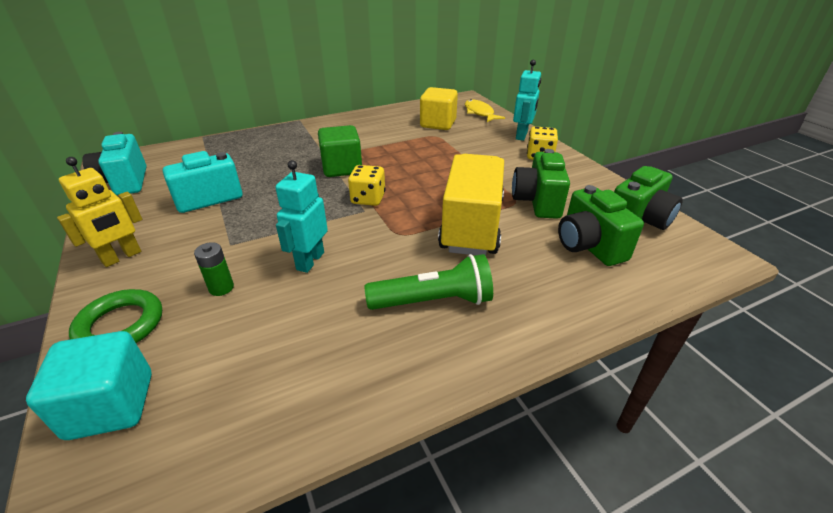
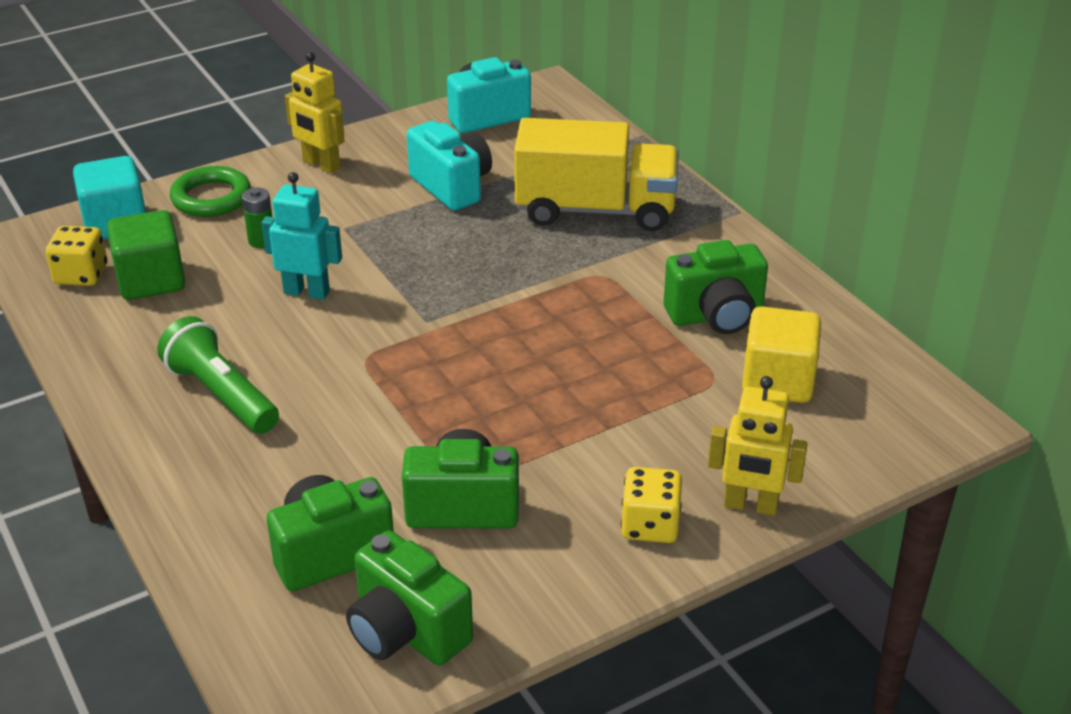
camera: 85 degrees right, 0 degrees up
(342, 168) = (555, 284): green cube -> green cube (151, 280)
(368, 199) = (459, 321): yellow dice -> yellow dice (81, 275)
(386, 131) = (716, 316): none -> green camera
(433, 301) = (222, 395): green flashlight -> green flashlight turned 150 degrees clockwise
(472, 225) = (389, 428): yellow truck -> yellow truck (595, 210)
(480, 113) = (865, 443): yellow fish -> none
(522, 135) = (750, 506): turquoise robot -> yellow robot

